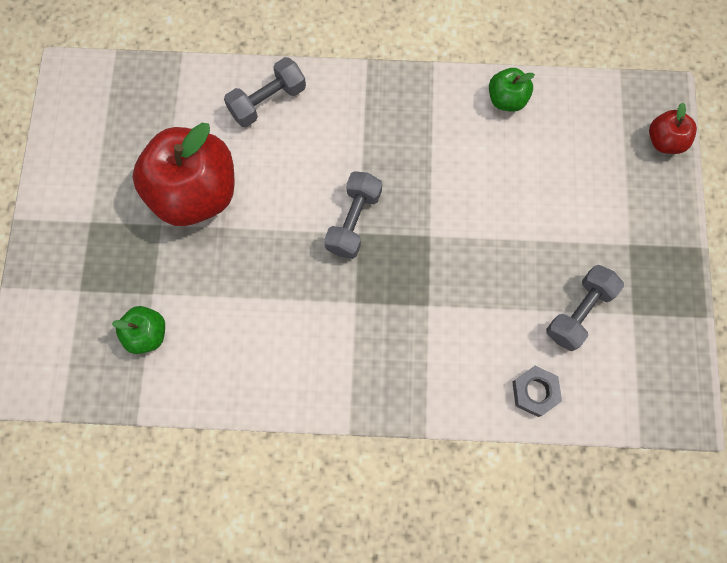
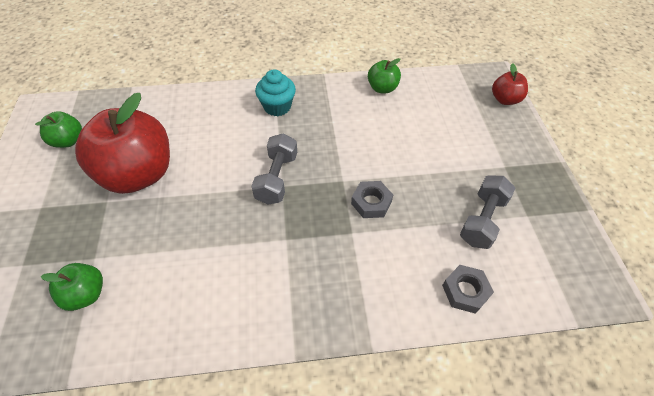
camera: 10 degrees left, 20 degrees down
(111, 131) = (68, 141): none -> green apple
(267, 101) = (199, 108): grey dumbbell -> none
(365, 112) = (277, 107): none -> turquoise cupcake
(457, 270) = (371, 202): none -> grey nut

